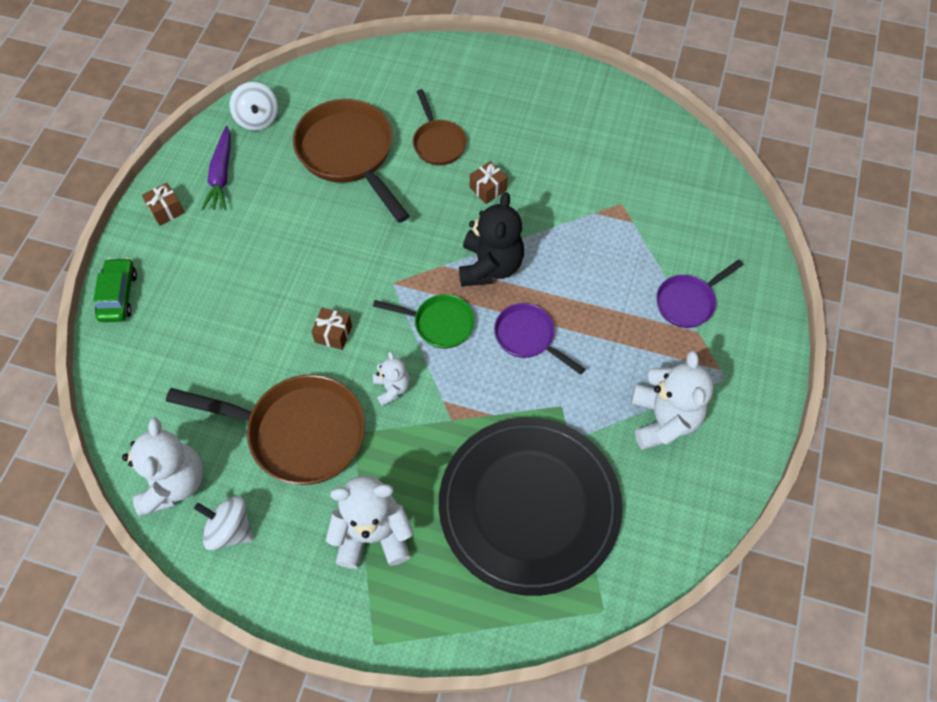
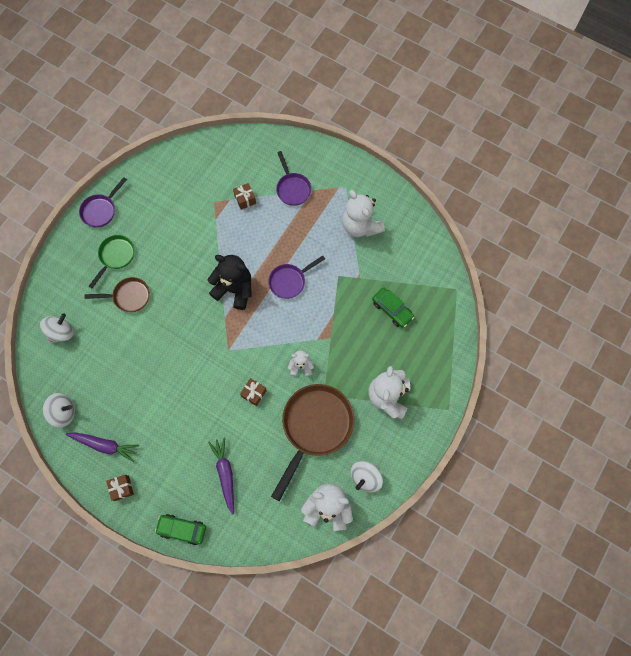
camera: 75 degrees left, 10 degrees up
(204, 328) = (225, 474): none -> purple carrot
(349, 154) = (118, 356): brown pan -> none
(365, 85) = (61, 332): none -> white spinning top
(439, 324) = (265, 329): green pan -> green pan (115, 256)
(488, 189) = (176, 275): brown gift -> brown gift (245, 199)
(529, 506) = (392, 309): black plate -> green car
(554, 77) = (101, 210): none -> purple pan
(663, 419) = (360, 226): white teddy bear -> white teddy bear turned 135 degrees counterclockwise

